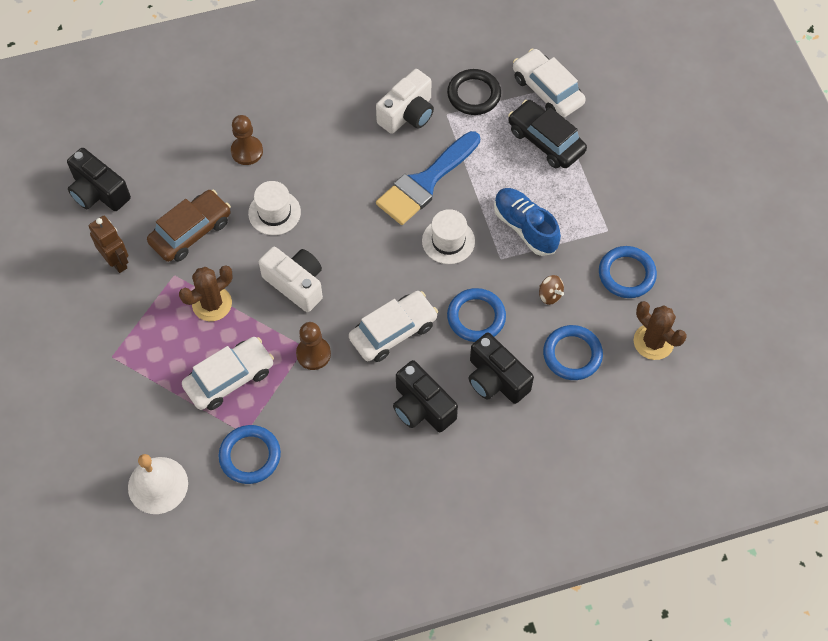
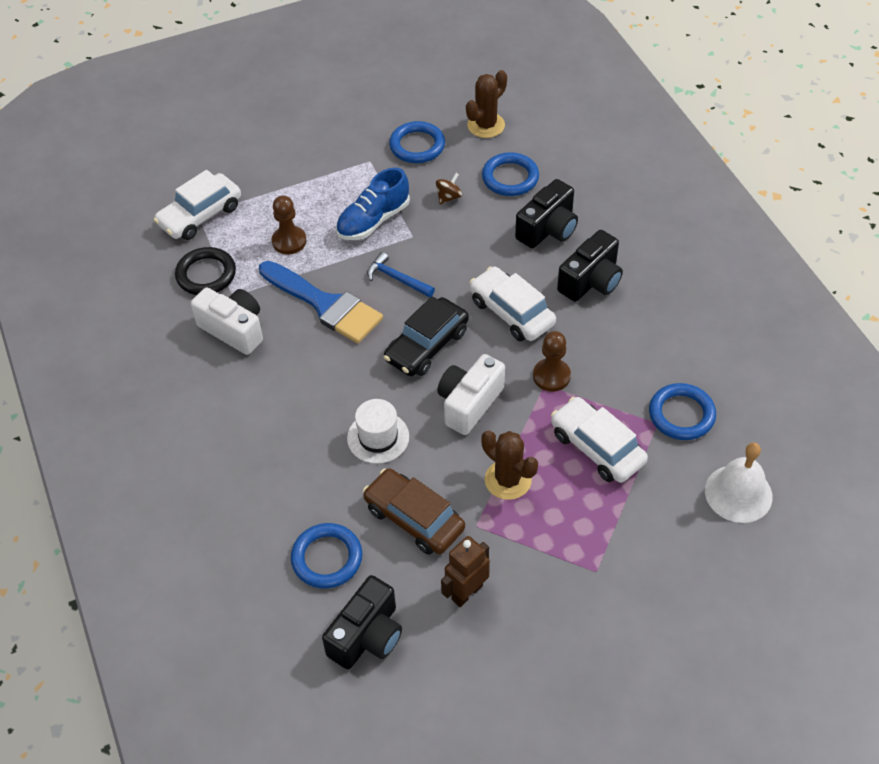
camera: 95 degrees left, 10 degrees down
(247, 151) = (293, 478): brown pawn -> brown pawn (289, 241)
(448, 241) = (397, 279): white hat -> blue hammer
(476, 317) = (483, 249): blue ring -> blue ring (327, 558)
(545, 141) = (266, 212): black car -> black car (427, 345)

